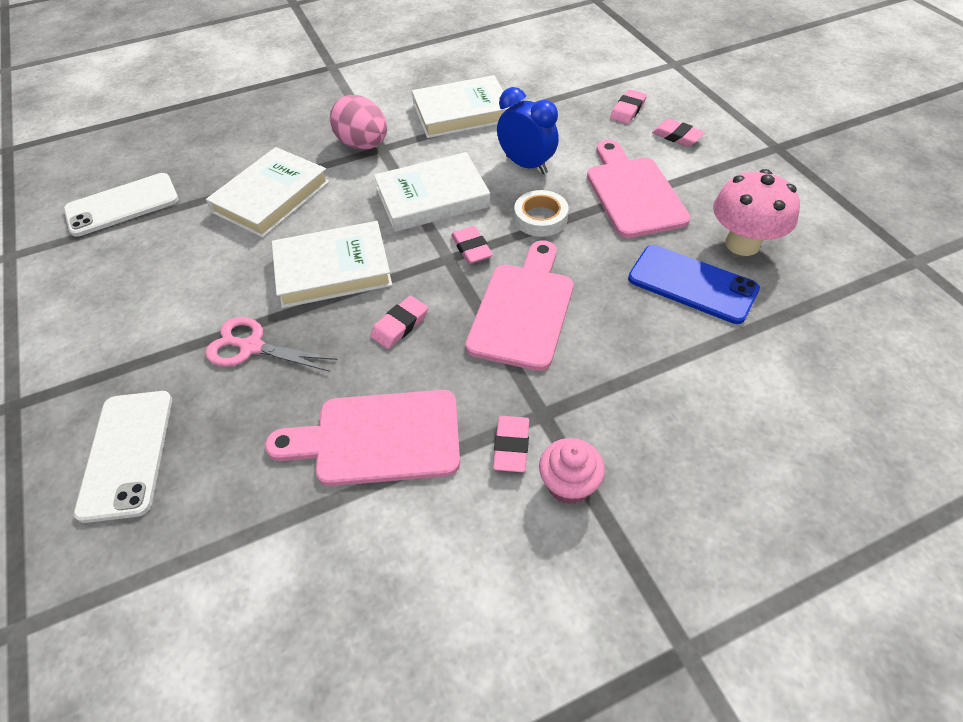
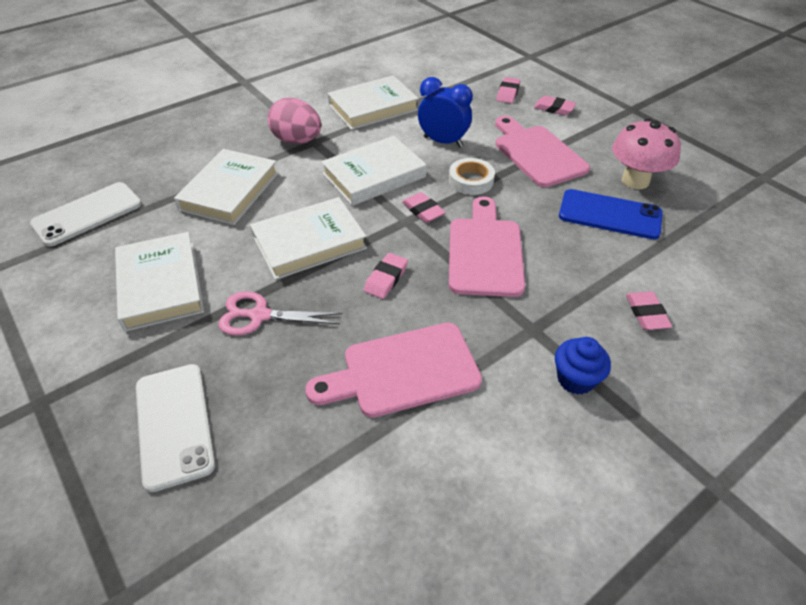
camera: 15 degrees left, 5 degrees down
(166, 296) = (160, 285): none -> white book
(511, 446) = (517, 358): pink eraser -> pink eraser (646, 313)
(568, 484) = (575, 379): pink cupcake -> blue cupcake

